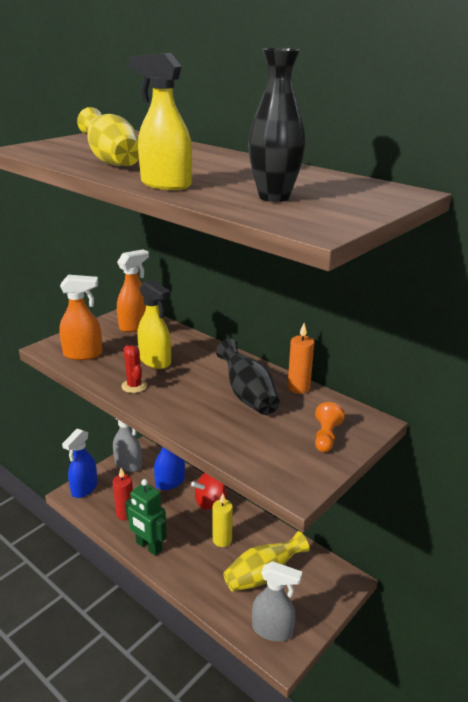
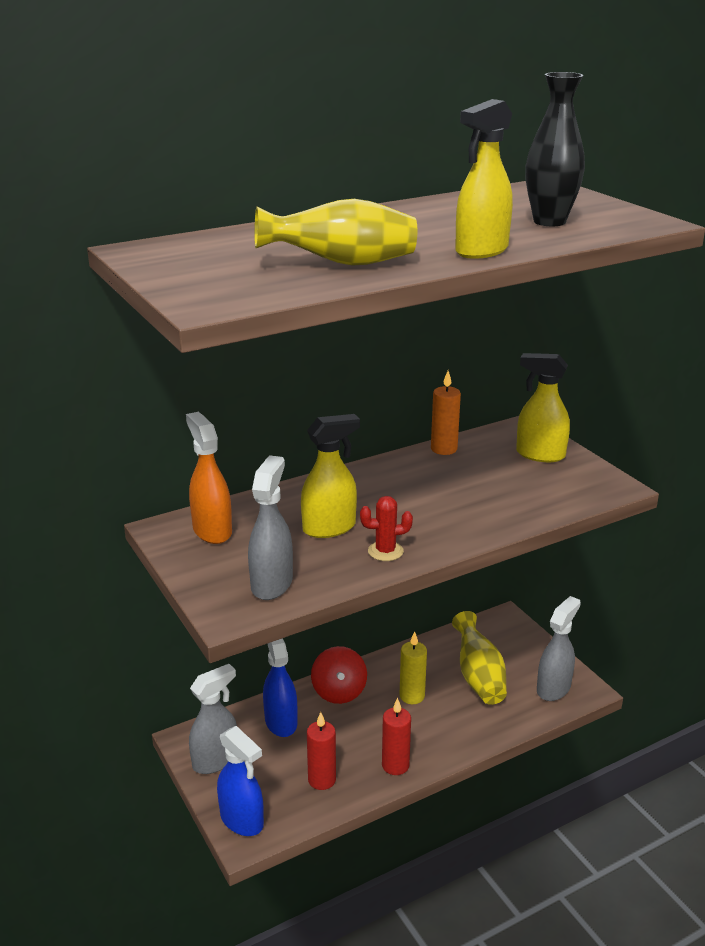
camera: 70 degrees left, 0 degrees up
(83, 354) = (272, 584): orange spray bottle -> grey spray bottle
(149, 546) = (395, 765): green robot -> red candle
(248, 395) = (444, 480): black vase -> none
(326, 436) = (539, 455): orange pawn -> yellow spray bottle

